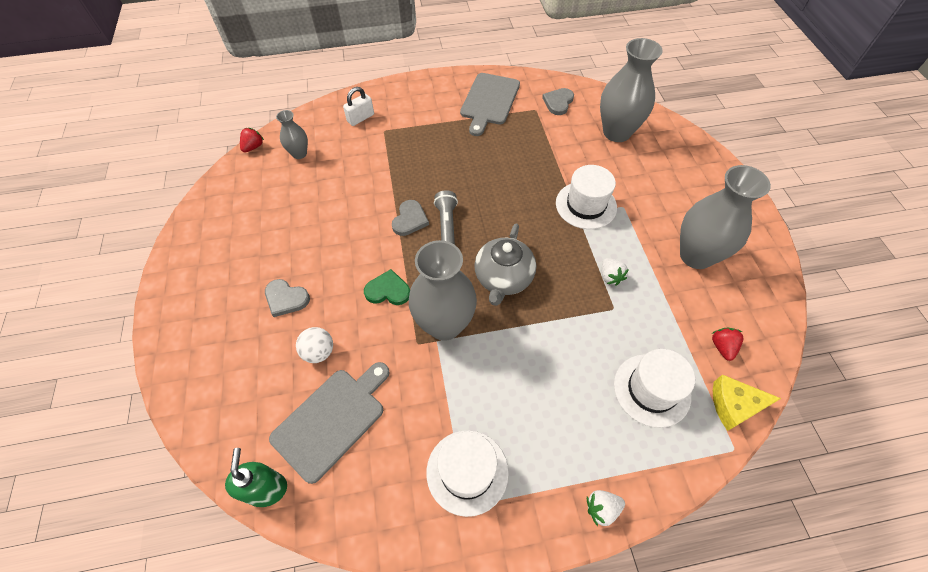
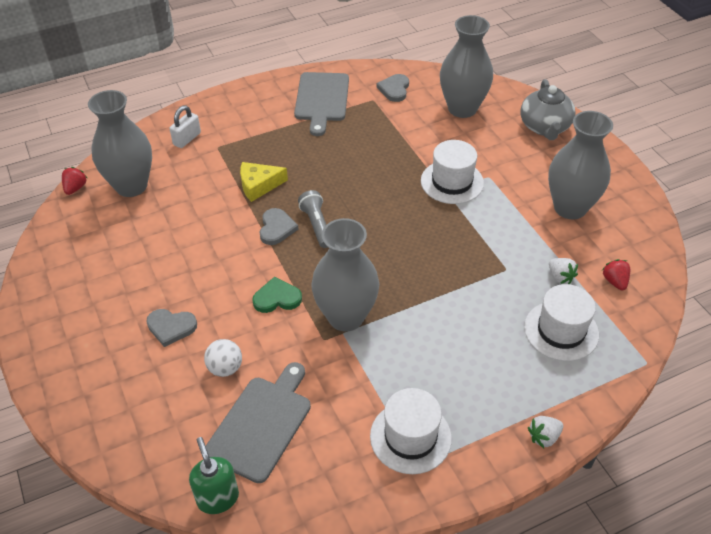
camera: 15 degrees left, 10 degrees down
(299, 154) = (131, 186): grey vase -> grey vase, size x1.96
(503, 278) = (391, 264): grey teapot -> grey teapot (545, 127)
(610, 277) = (494, 242): white strawberry -> white strawberry (560, 277)
(734, 405) = (638, 327): yellow cheese -> yellow cheese (259, 185)

